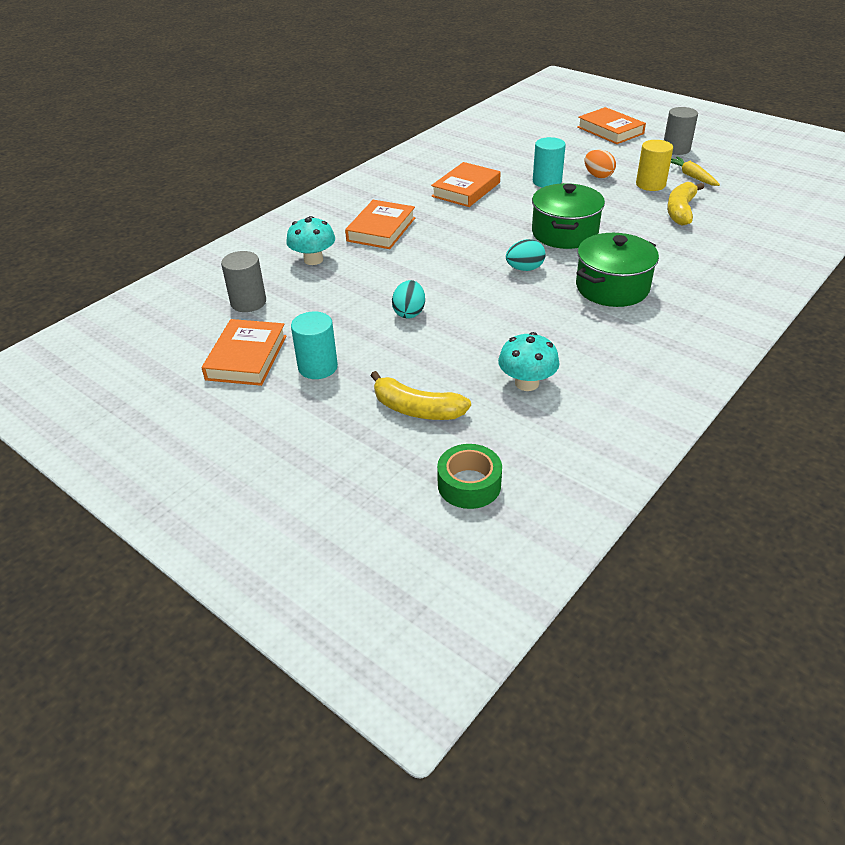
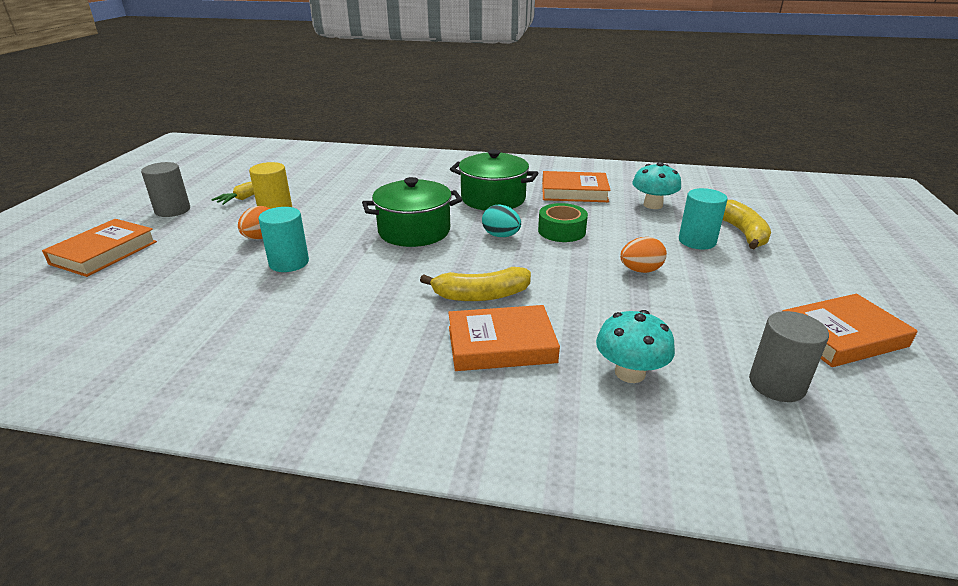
camera: 120 degrees left, 10 degrees down
(318, 367) = (779, 289): turquoise cylinder -> turquoise cylinder (697, 241)
(409, 312) = (640, 270): turquoise egg -> orange egg
(466, 189) = (338, 312): orange book -> orange book (574, 192)
(469, 484) = (767, 202): green tape -> green tape (561, 231)
(681, 211) = (331, 192): yellow banana -> yellow banana (480, 295)

